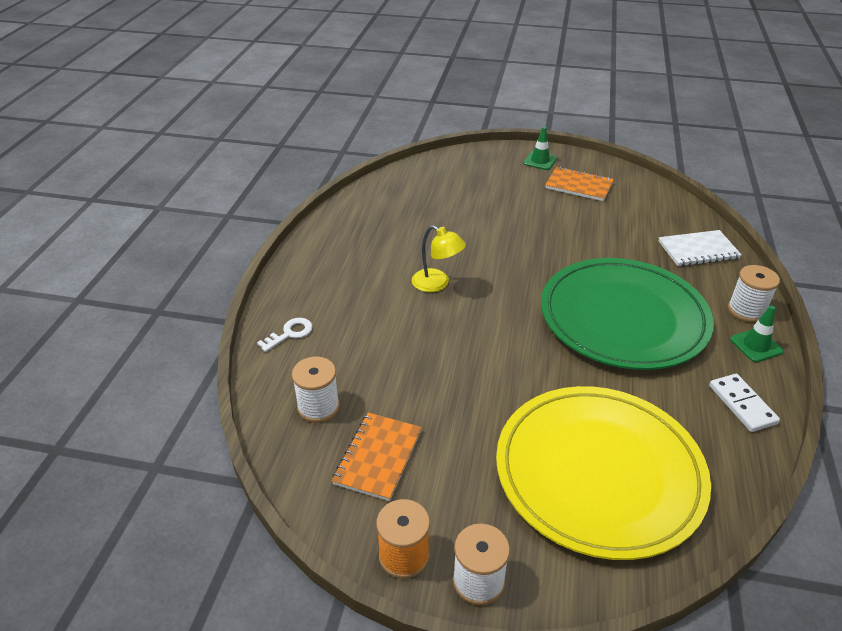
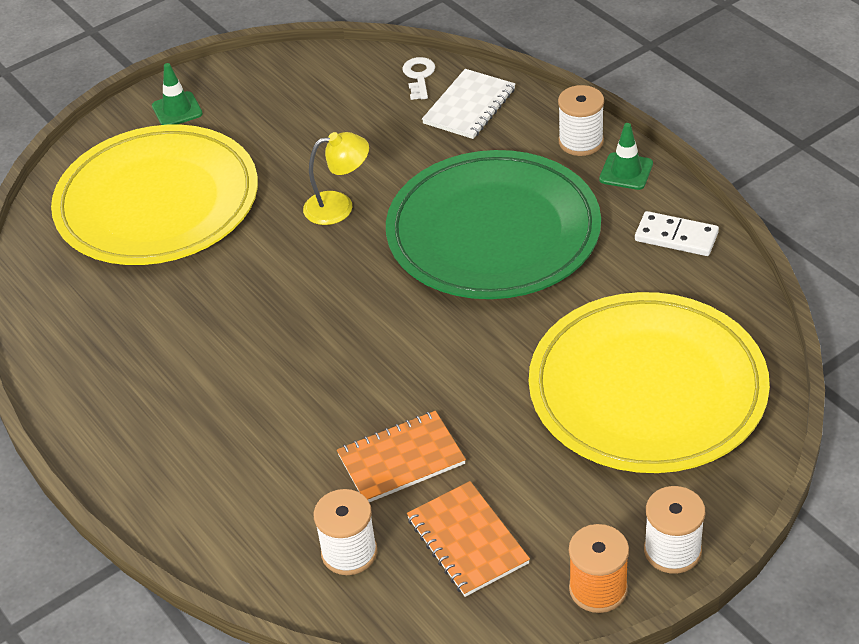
camera: 45 degrees left, 5 degrees up
(290, 333) = (207, 517): white key -> white key (419, 76)
(437, 284) = (277, 340): yellow lamp -> yellow lamp (339, 206)
(474, 191) = (157, 202): none -> yellow plate
(579, 186) = (262, 112): orange notebook -> orange notebook (401, 459)

